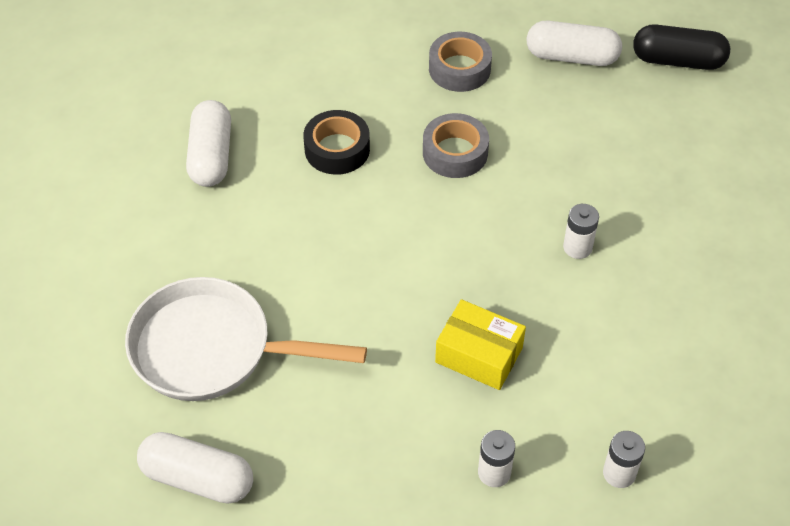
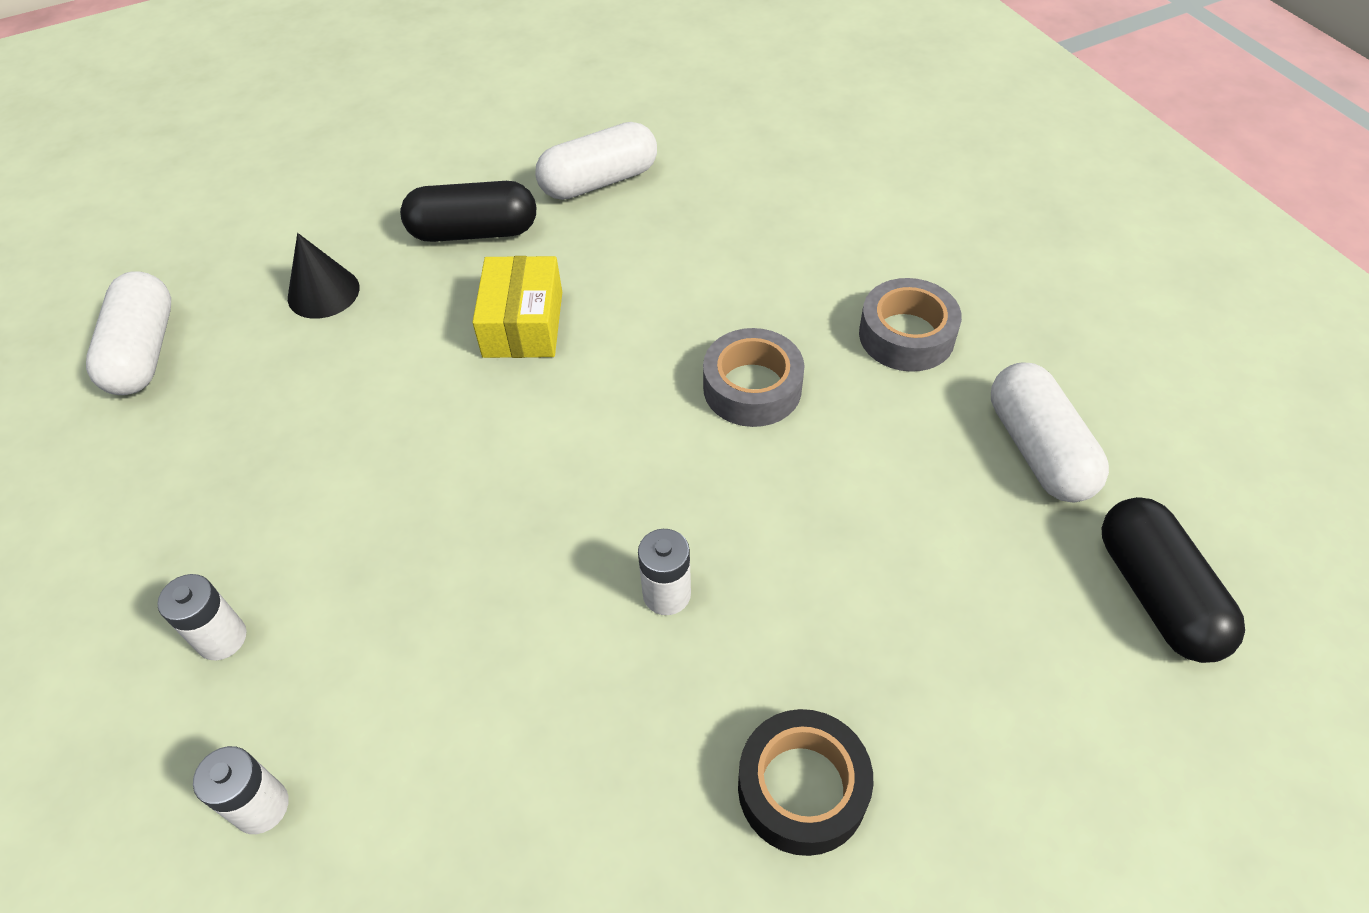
camera: 65 degrees right, 0 degrees up
(212, 243) = (474, 232): none -> black capsule
(212, 349) = (323, 292): white pan -> black cone
(337, 149) = (679, 275): black tape -> black tape (802, 788)
(479, 355) = (415, 546): yellow box -> yellow box (523, 324)

